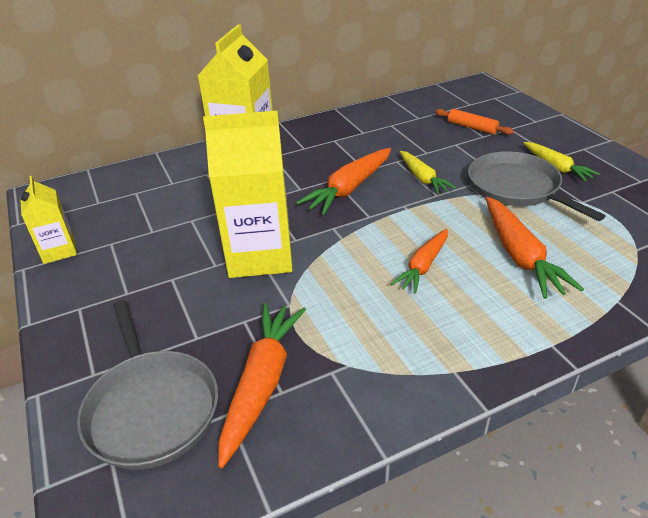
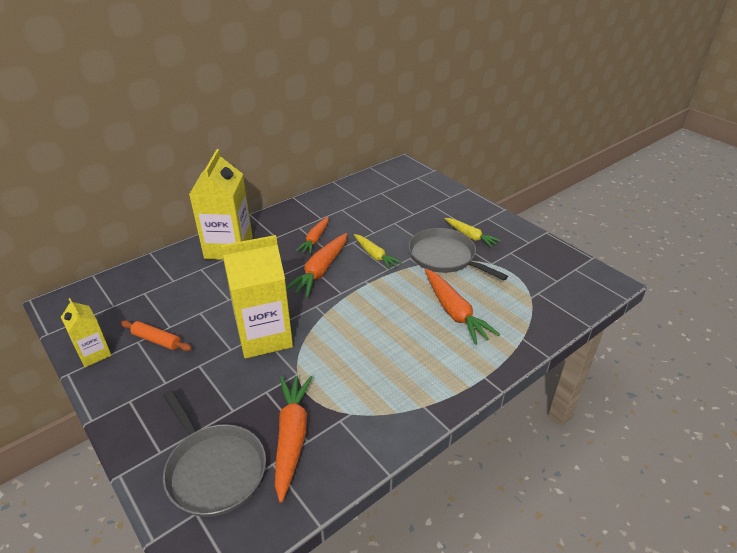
camera: 15 degrees left, 0 degrees up
(423, 266) = (388, 329): orange carrot -> orange carrot (315, 239)
(472, 127) = (404, 206): orange rolling pin -> orange rolling pin (157, 340)

